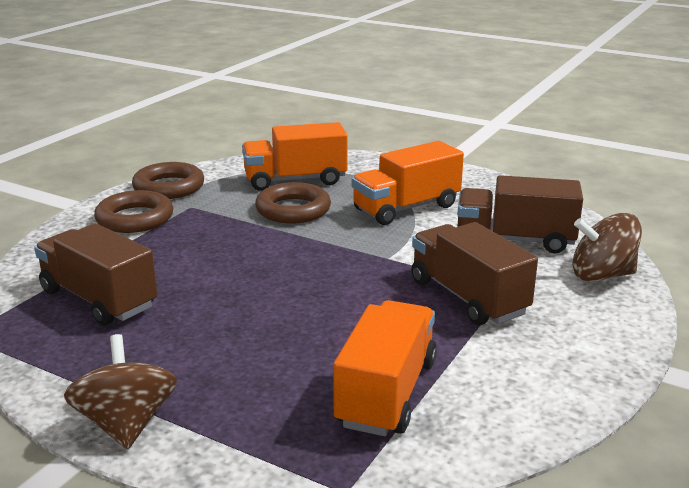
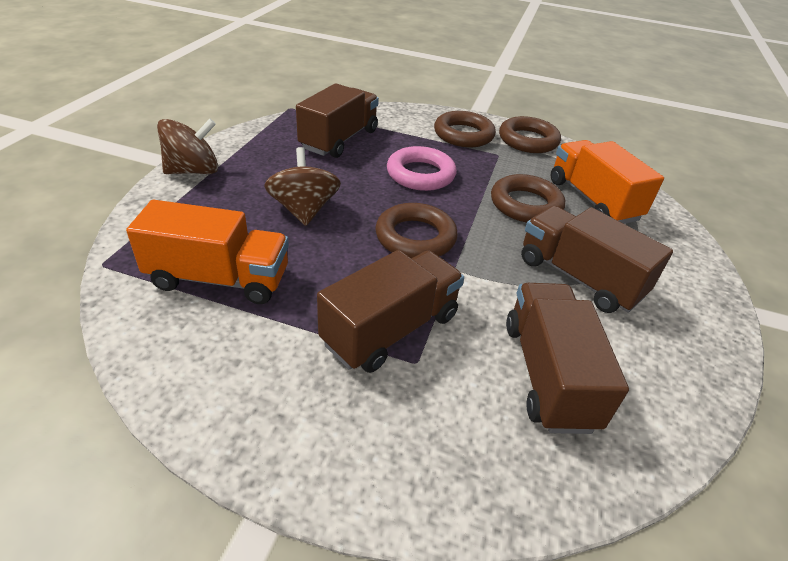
camera: 75 degrees right, 15 degrees up
(213, 254) = (420, 174): none -> pink ring
(334, 271) = (415, 237): none -> brown ring
(406, 208) = (579, 278): orange truck -> brown truck
(601, 275) = (488, 468): brown spinning top -> brown spinning top (304, 210)

